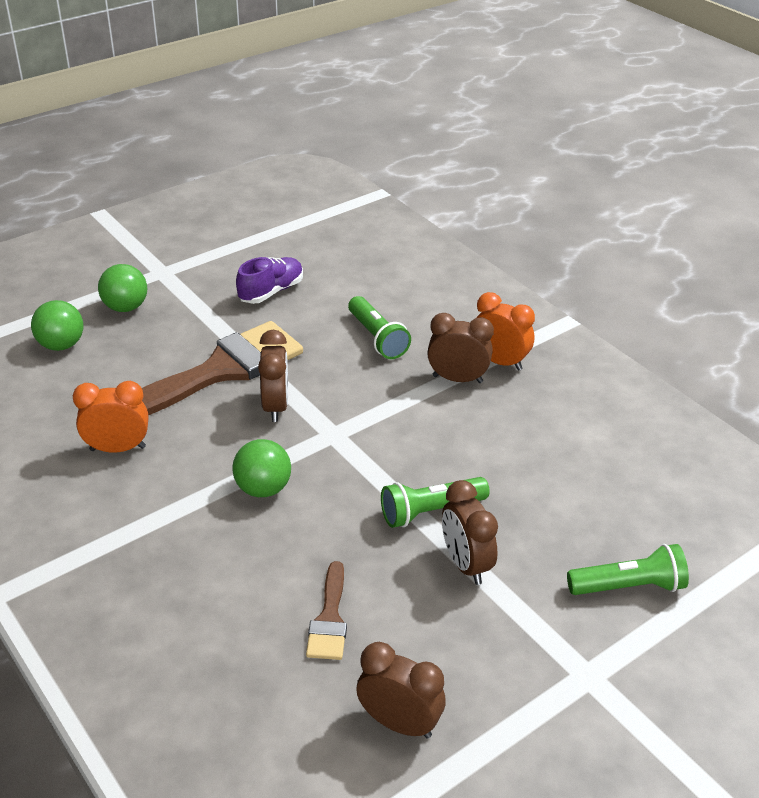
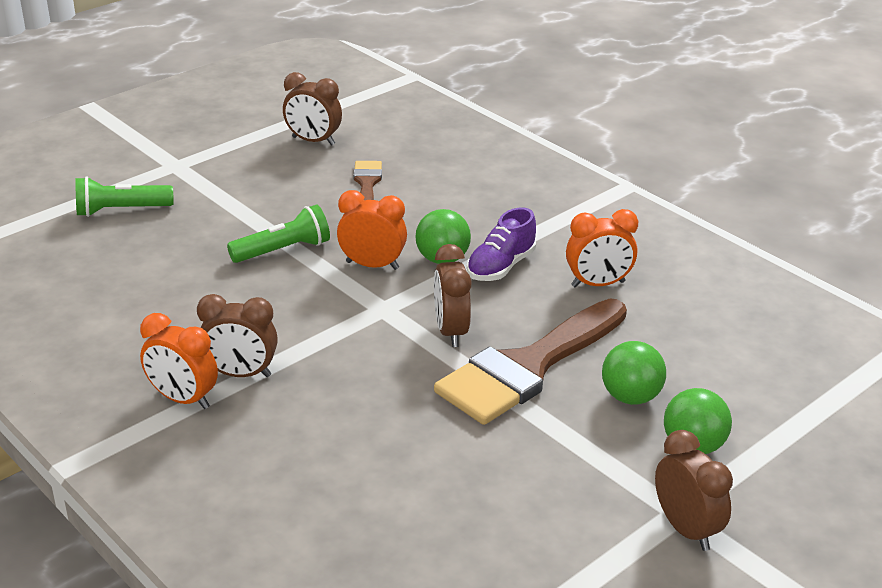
camera: 175 degrees right, 5 degrees down
(61, 345) = (737, 387): green ball -> green ball (630, 397)
(271, 292) = (501, 487): purple shoe -> purple shoe (501, 267)
(337, 485) = (372, 265): none -> orange clock
(377, 338) = (341, 422): green flashlight -> none
(465, 564) = (256, 217): brown clock -> brown clock (686, 529)

